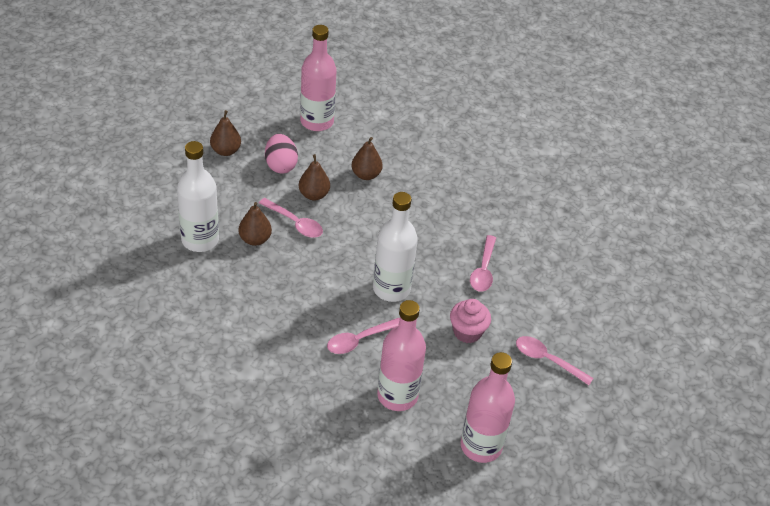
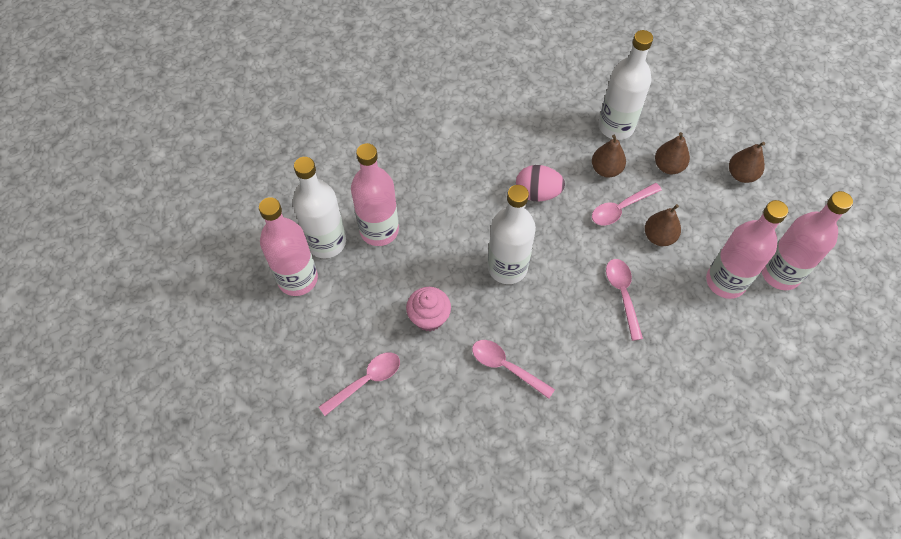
camera: 115 degrees right, 15 degrees up
(280, 165) = (710, 218): pink egg -> pink egg (537, 193)
(339, 151) = (725, 281): none -> pink bottle
(359, 340) = (453, 219): pink spoon -> pink spoon (622, 294)
(366, 175) = (681, 297): brown pear -> brown pear (668, 166)
(430, 436) = (326, 242): none -> white bottle

